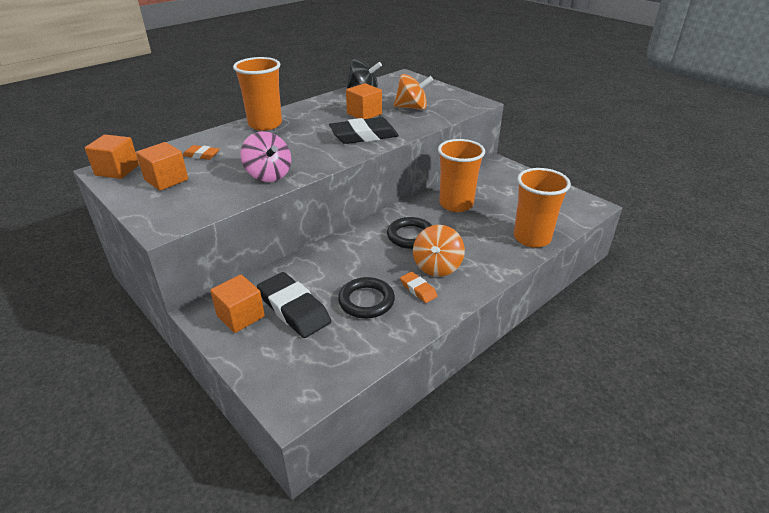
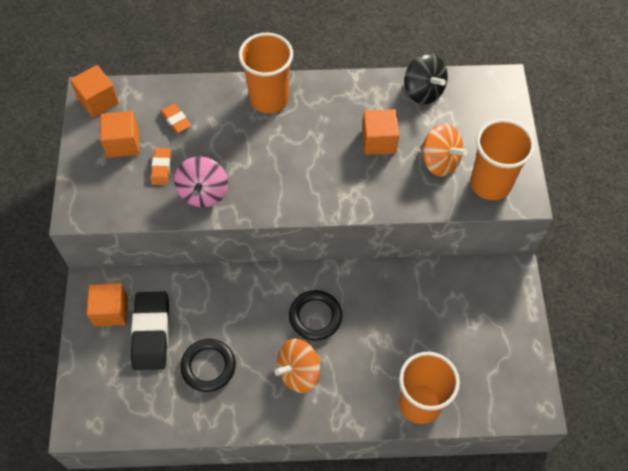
camera: 40 degrees right, 25 degrees up
(364, 136) = (340, 183): black eraser -> none
(418, 289) = (258, 386): orange eraser -> orange eraser (161, 168)
(456, 204) = (401, 304): orange cup -> orange cup (490, 184)

